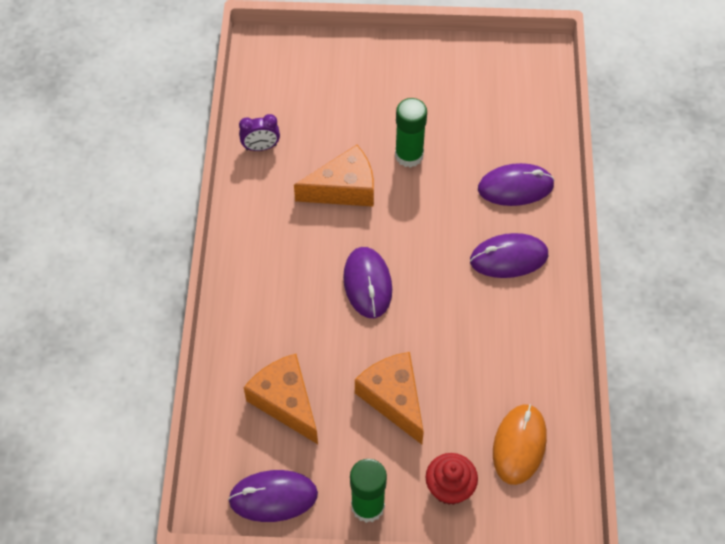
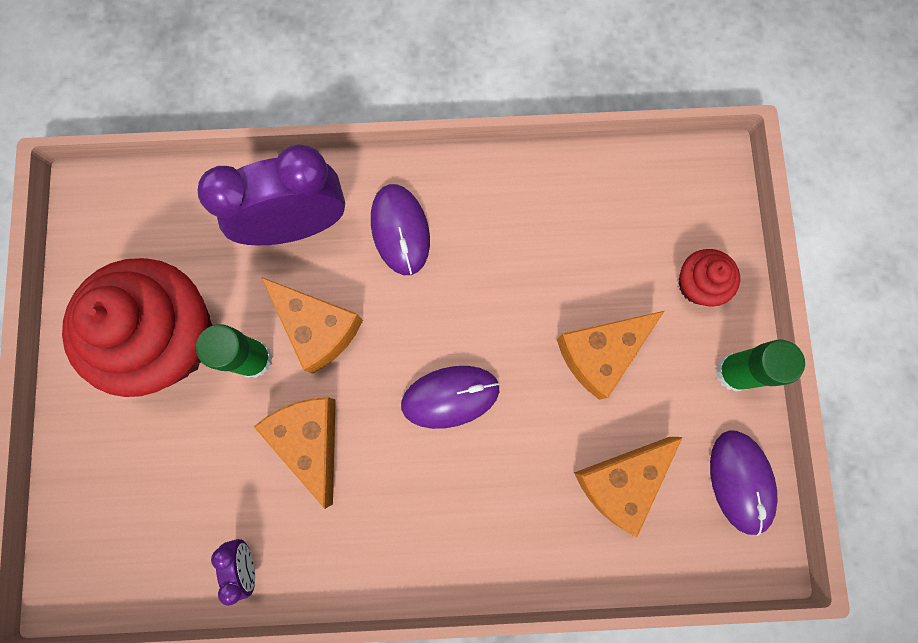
camera: 95 degrees left, 20 degrees up
(429, 104) = (169, 337): none -> red cupcake
(430, 197) = (318, 328): none -> orange cheese
(515, 187) = (297, 225): purple mouse -> purple clock
(519, 445) = (638, 213): orange mouse -> none

